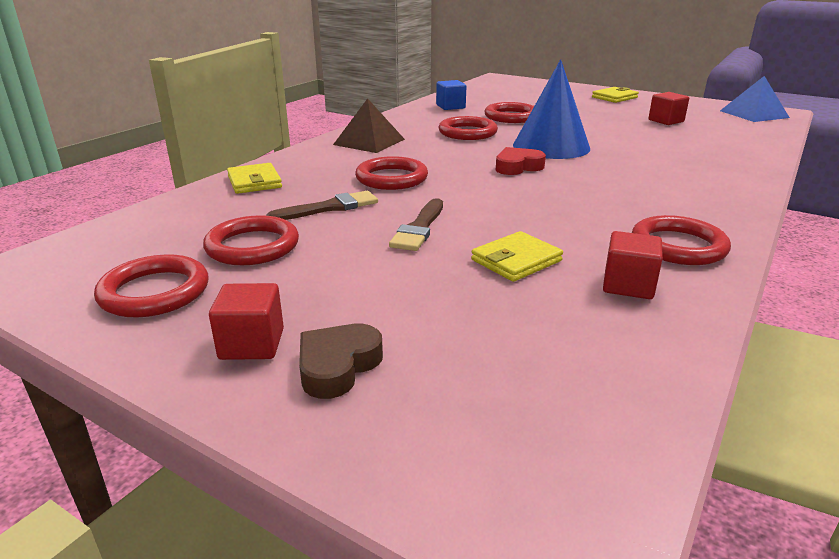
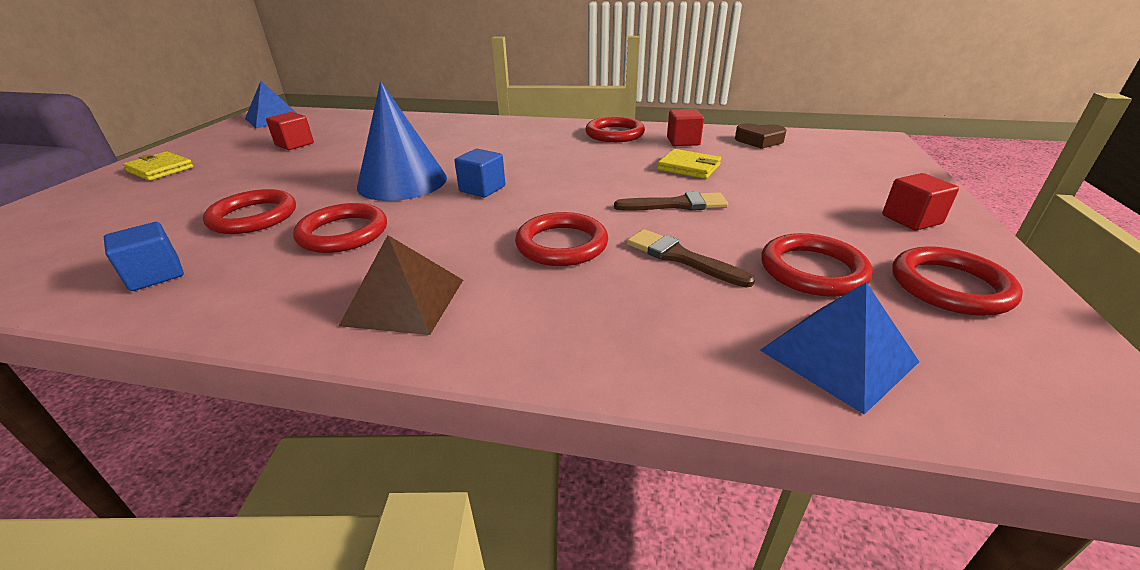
camera: 110 degrees left, 5 degrees up
(178, 220) = (837, 356): none -> blue pyramid
(254, 182) = (657, 348): yellow wallet -> none
(338, 366) = (877, 191): brown heart -> brown heart (759, 141)
(517, 167) = (482, 189): red heart -> blue cube

